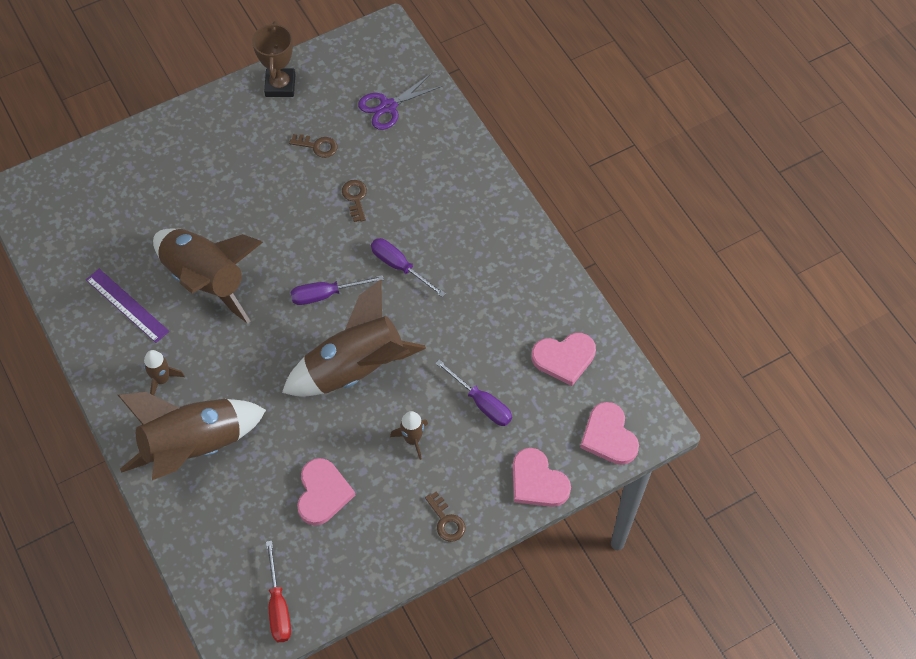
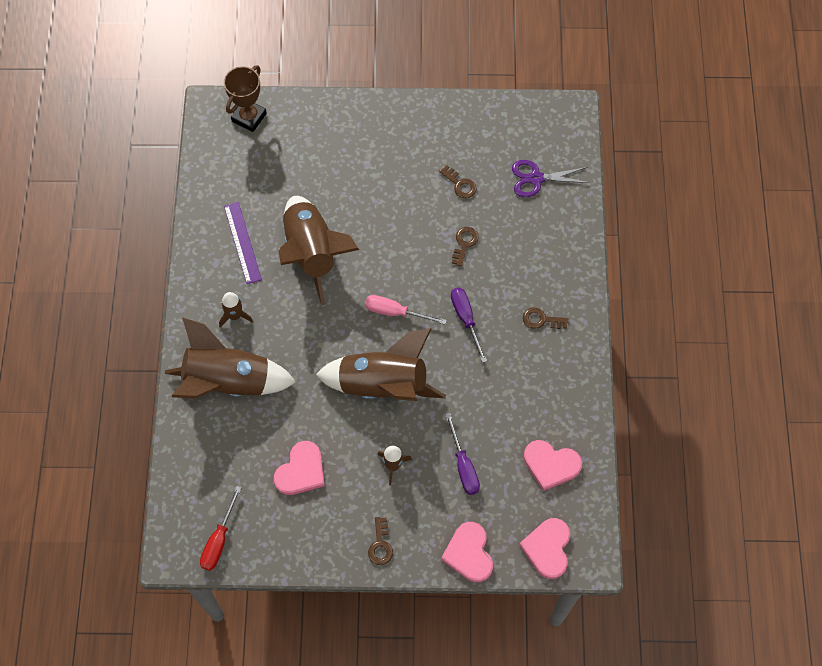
camera: 30 degrees right, 5 degrees up
(280, 85) = (460, 118): brown trophy -> brown trophy (249, 117)
(326, 294) = (395, 312): purple screwdriver -> pink screwdriver
(472, 231) = (541, 320): none -> brown key

